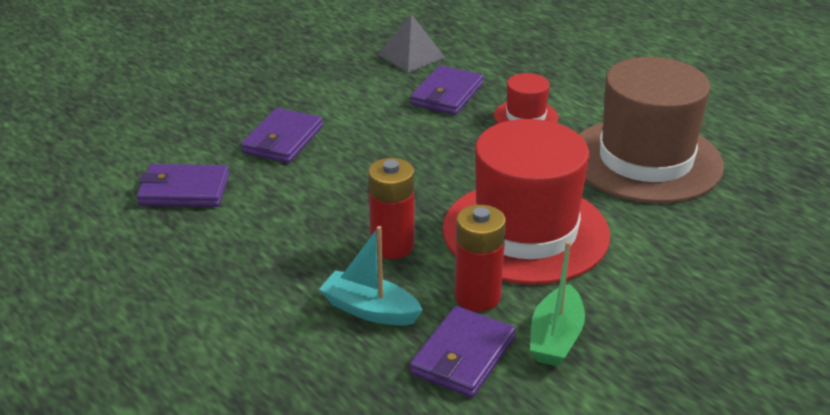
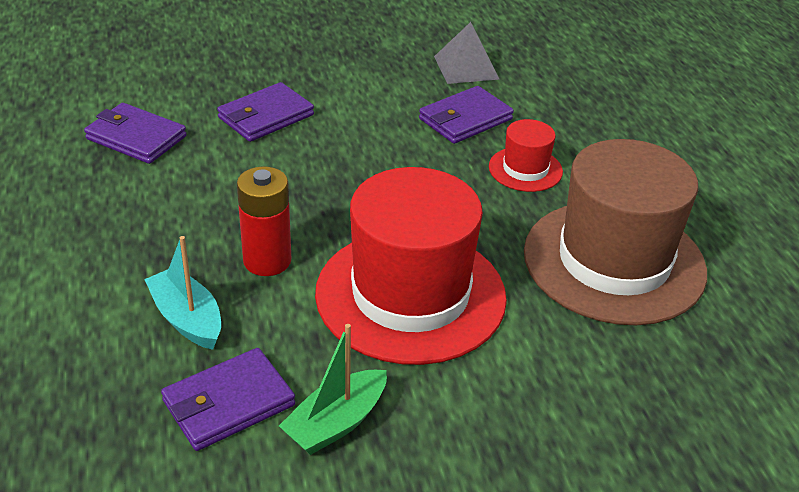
camera: 25 degrees right, 5 degrees up
(477, 296) = (299, 346): red battery -> none

